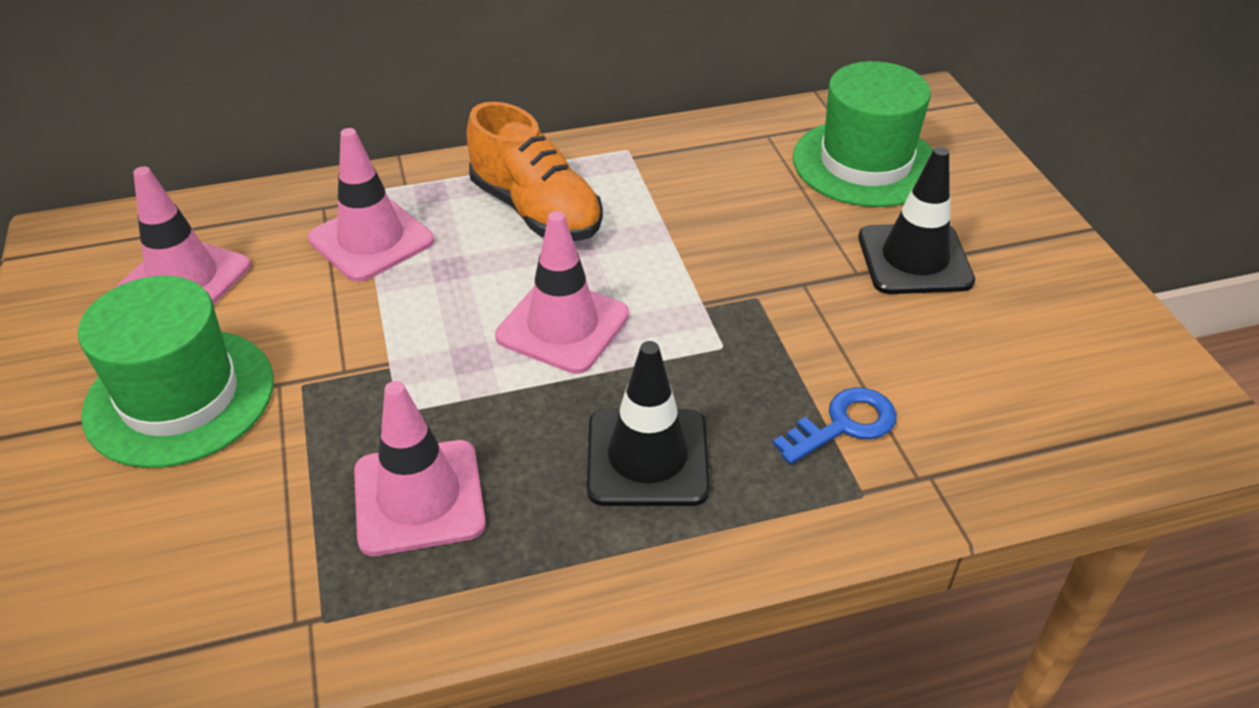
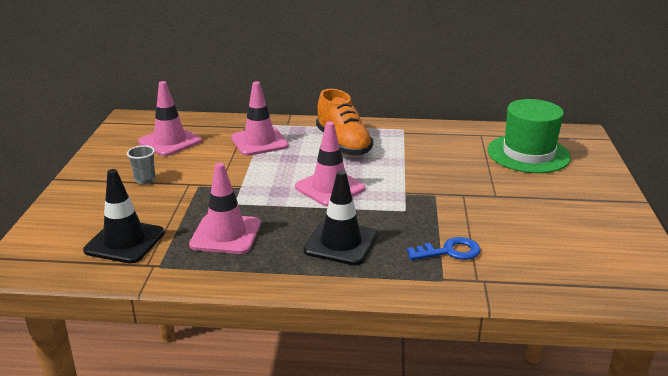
camera: 20 degrees right, 15 degrees down
(180, 397) = (145, 180): green hat -> grey cup
(914, 259) = (531, 196): black traffic cone -> black traffic cone (125, 241)

